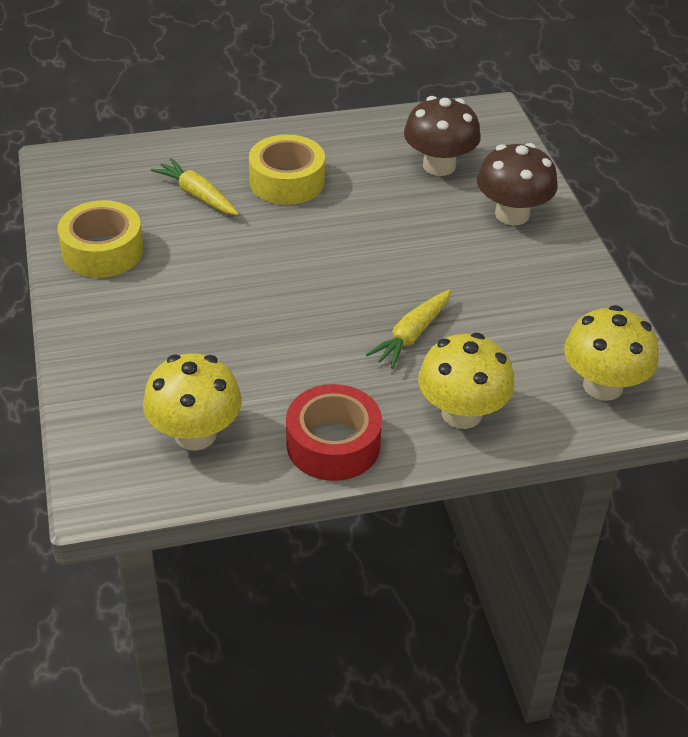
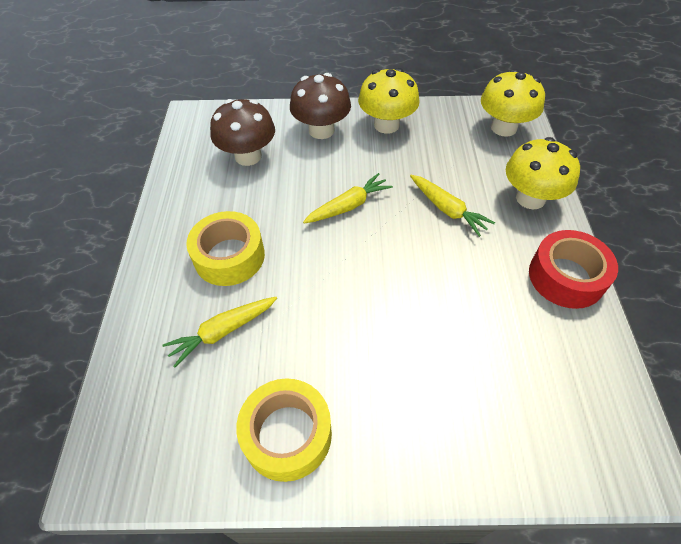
camera: 75 degrees left, 10 degrees up
(195, 434) = (561, 374): yellow mushroom -> yellow mushroom (386, 125)
(387, 253) = (348, 206): none -> yellow carrot

